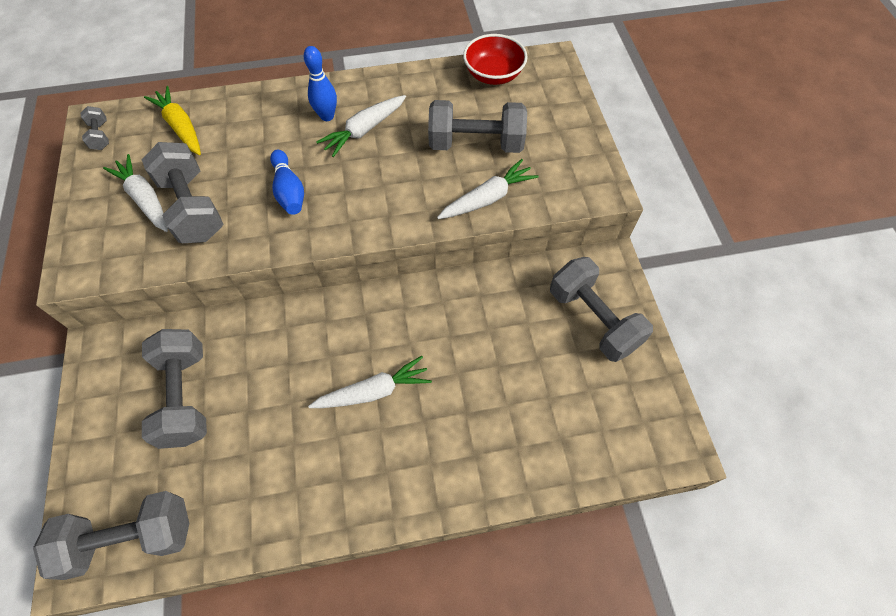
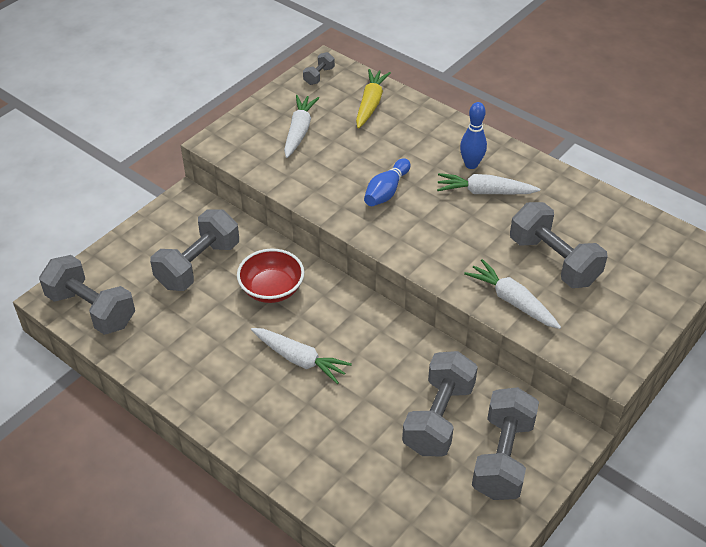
camera: 50 degrees right, 15 degrees down
(192, 208) = (318, 157): grey dumbbell -> grey dumbbell (438, 418)
(488, 198) = (512, 301): white carrot -> white carrot turned 150 degrees counterclockwise
(493, 75) = (636, 226): red bowl -> red bowl (272, 289)

